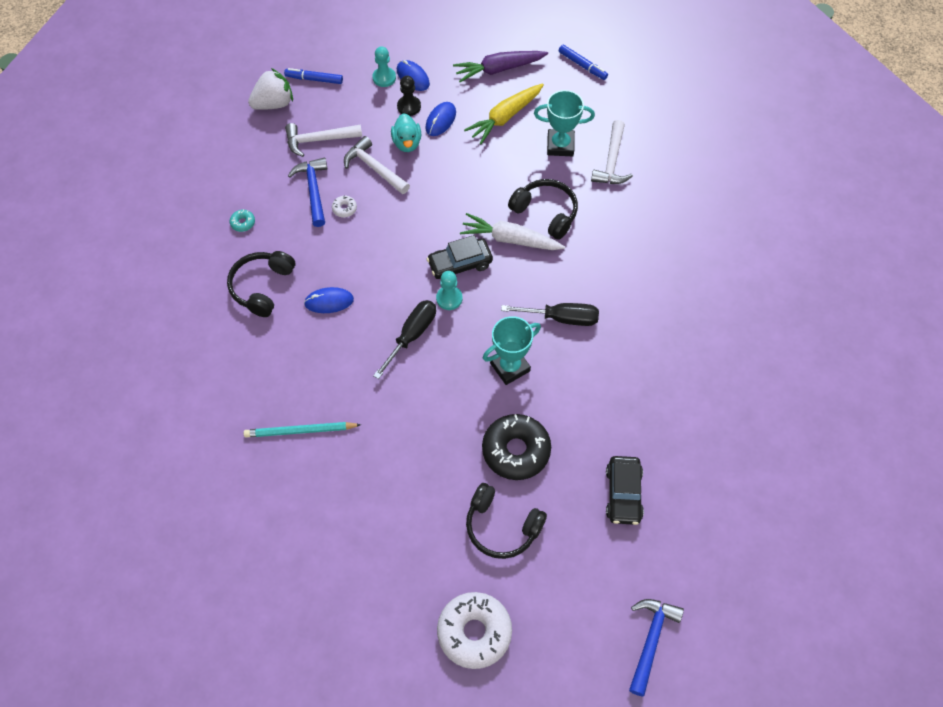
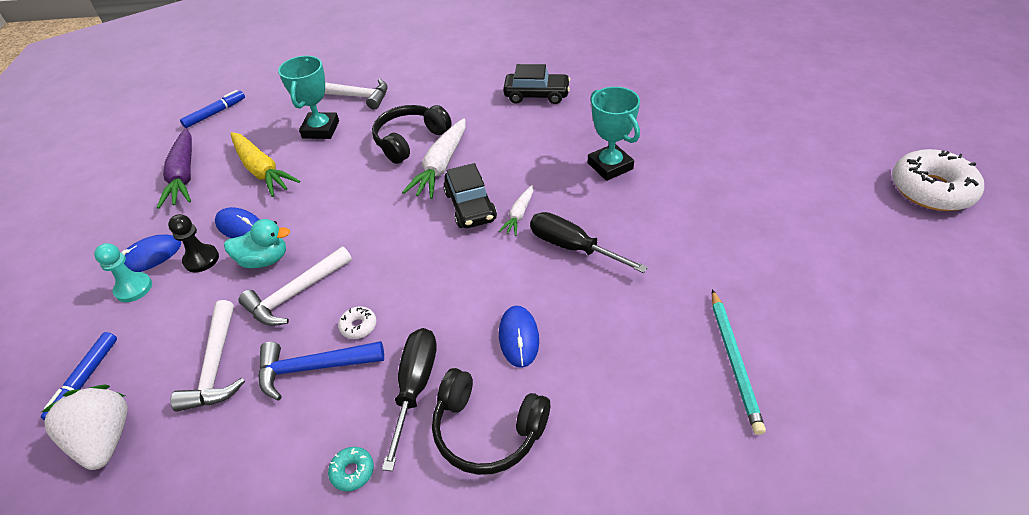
camera: 85 degrees left, 15 degrees down
(449, 298) = (519, 215): turquoise pawn -> white carrot
(501, 527) = (803, 171): black headphones -> none
(516, 451) = (711, 161): black donut -> none
(561, 318) = (547, 130): black screwdriver -> black screwdriver (415, 387)
(623, 494) = (739, 96): black car -> black car (536, 95)
(650, 640) = (874, 85): blue hammer -> none

